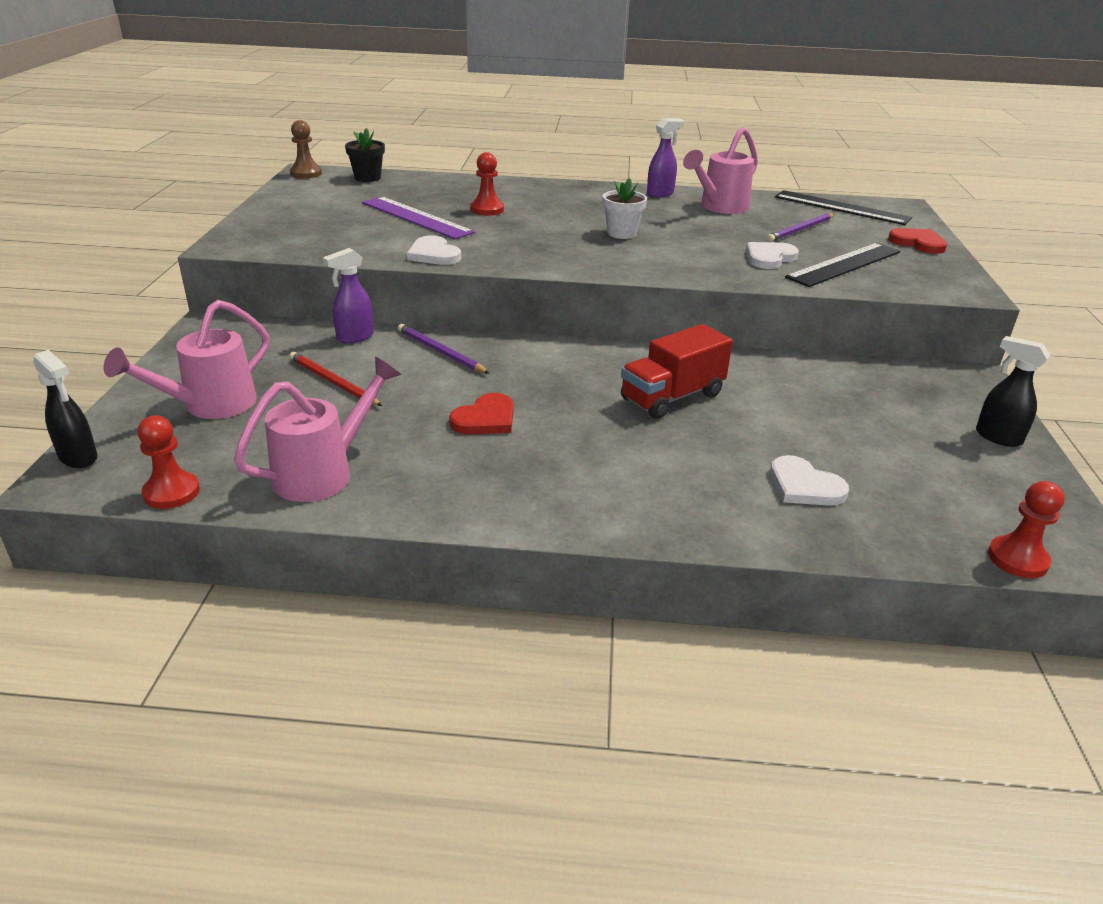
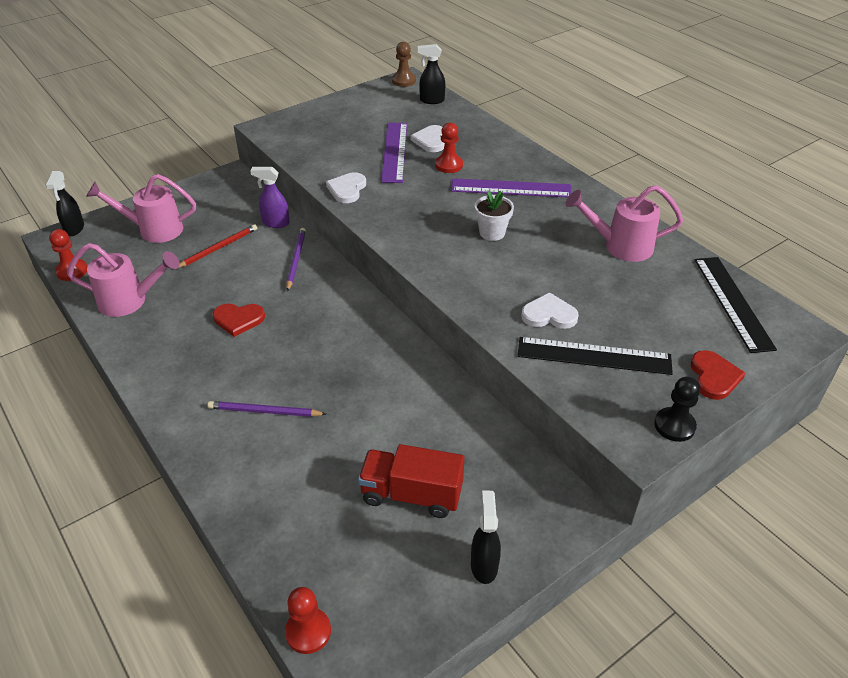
camera: 50 degrees right, 10 degrees up
(333, 382) = (218, 248): red pencil -> red pencil turned 45 degrees clockwise
(367, 178) = (431, 100): black flower pot -> black spray bottle
(571, 205) = (511, 188): none -> purple ruler
(660, 194) = (602, 209): purple spray bottle -> none
(672, 397) = (350, 376): red truck -> red truck (411, 494)
(800, 230) = (637, 304): purple pencil -> purple pencil (264, 411)
(804, 486) = (299, 486): white heart -> white heart (431, 140)
(959, 273) = (674, 425): none -> black pawn

